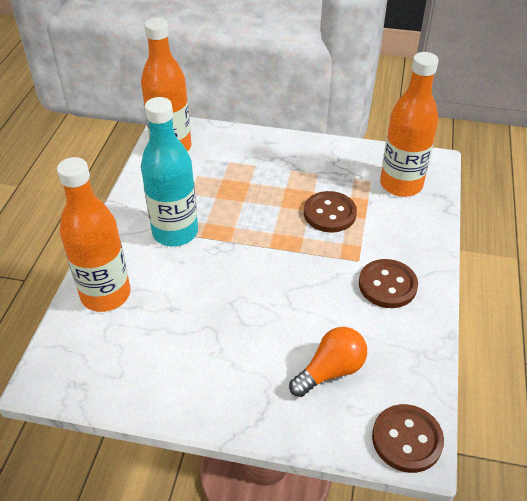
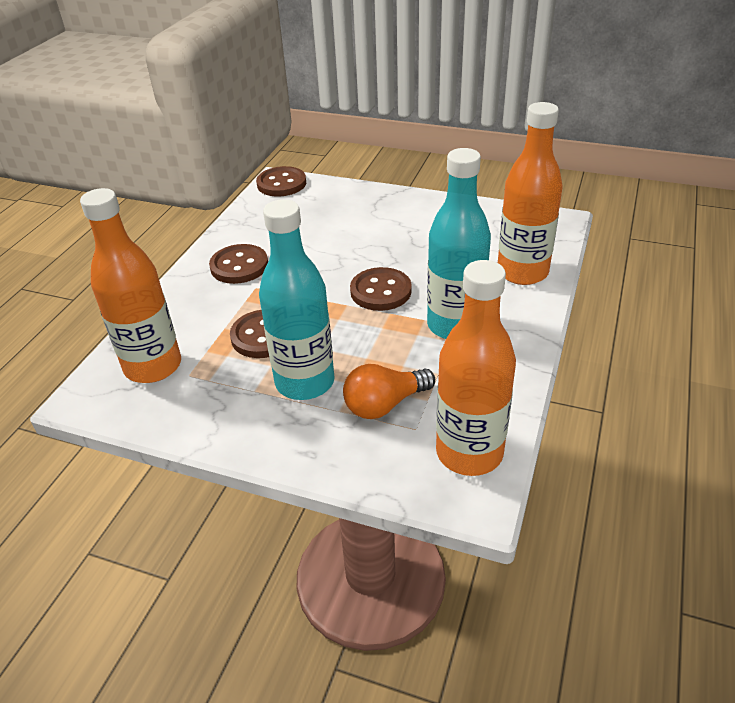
camera: 170 degrees left, 5 degrees down
(241, 263) = (380, 291): none -> brown button
(284, 181) = (305, 382): none -> turquoise bottle
(331, 371) = (320, 215): orange light bulb -> orange light bulb (384, 404)

